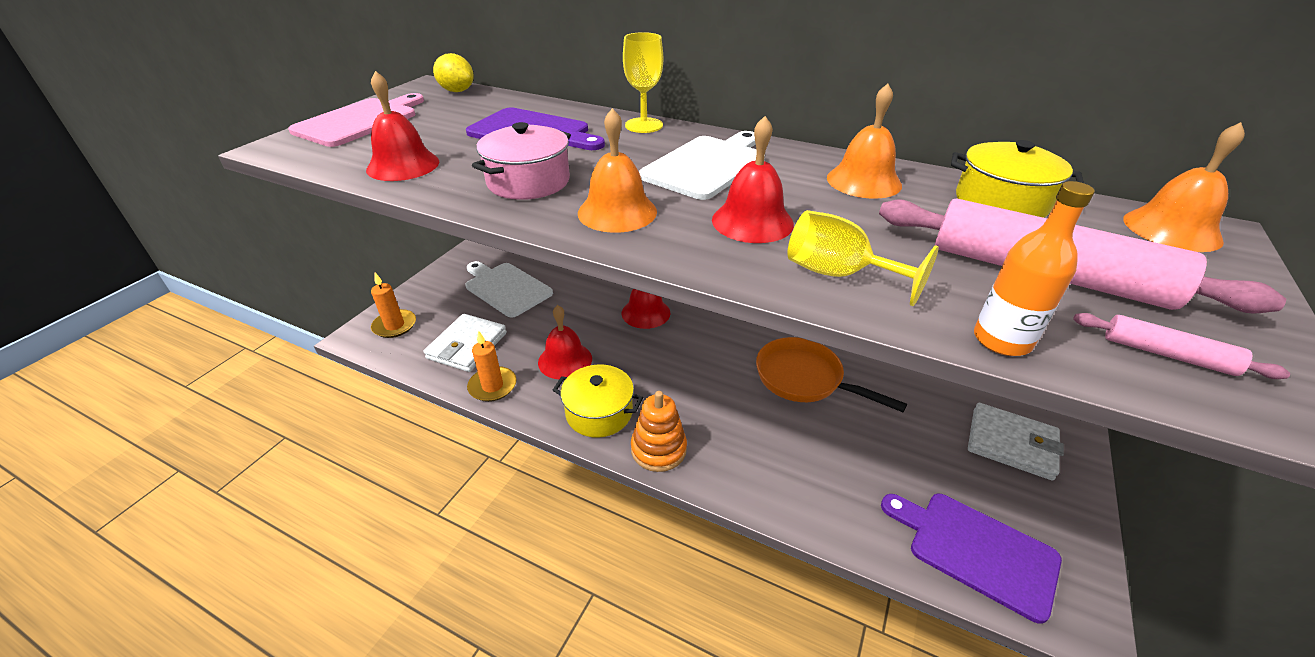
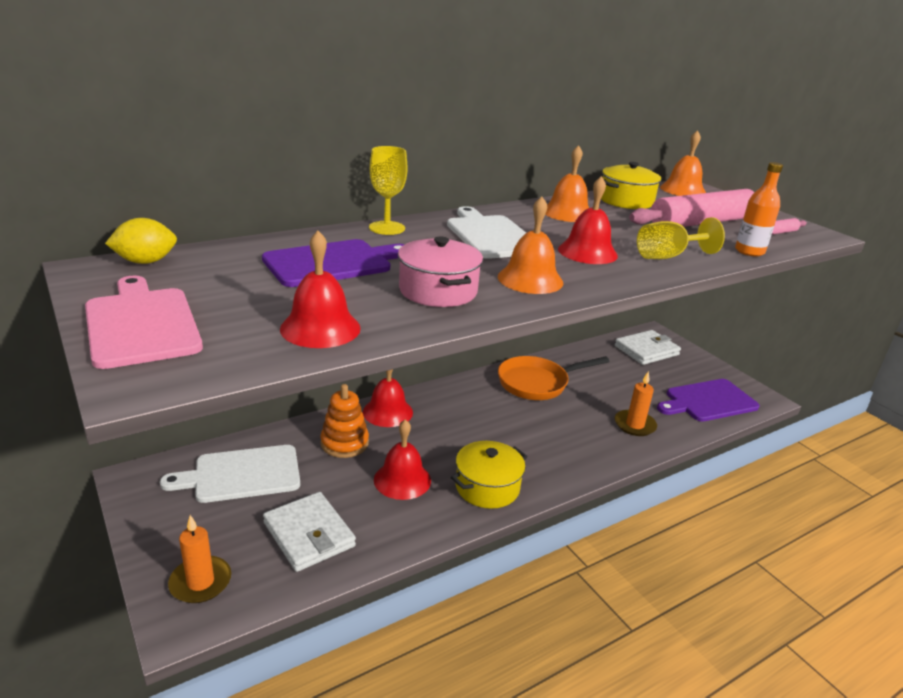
camera: 60 degrees left, 10 degrees down
(492, 386) = (392, 537): orange candle -> orange candle (634, 425)
(658, 449) = (552, 474): orange stacking toy -> orange stacking toy (344, 443)

